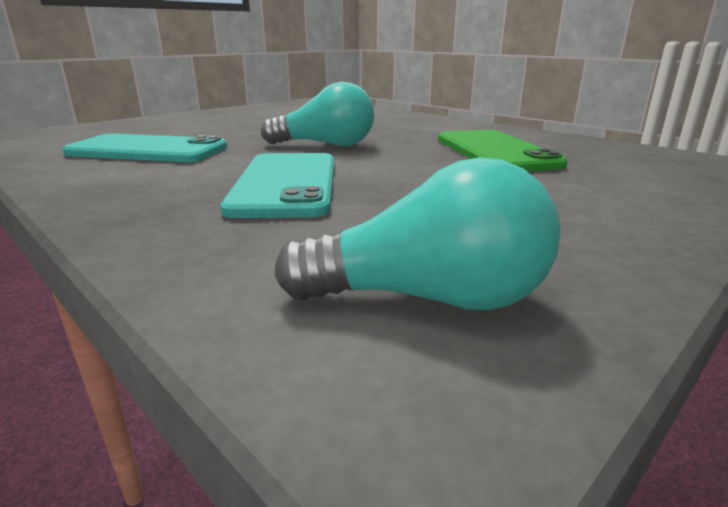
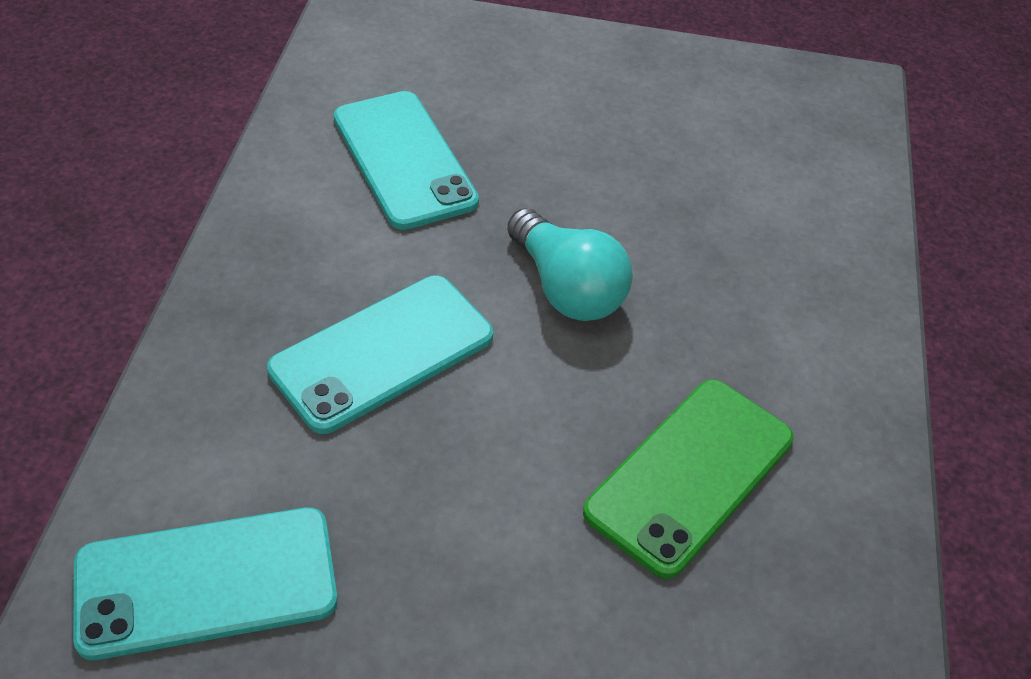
camera: 50 degrees right, 25 degrees up
(429, 298) = (206, 582): turquoise light bulb -> turquoise phone

